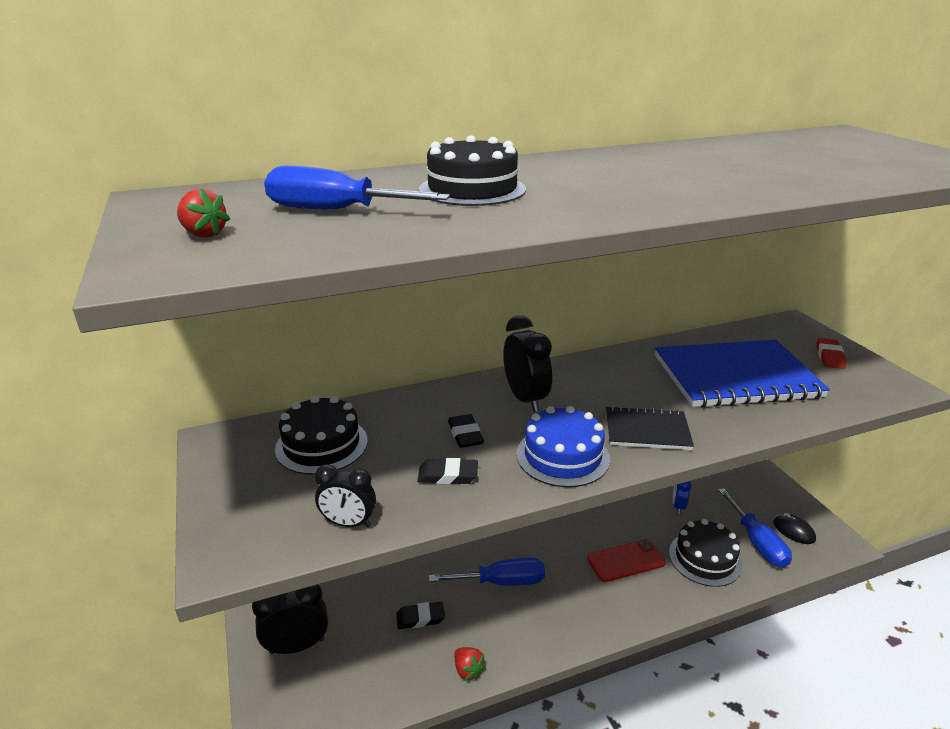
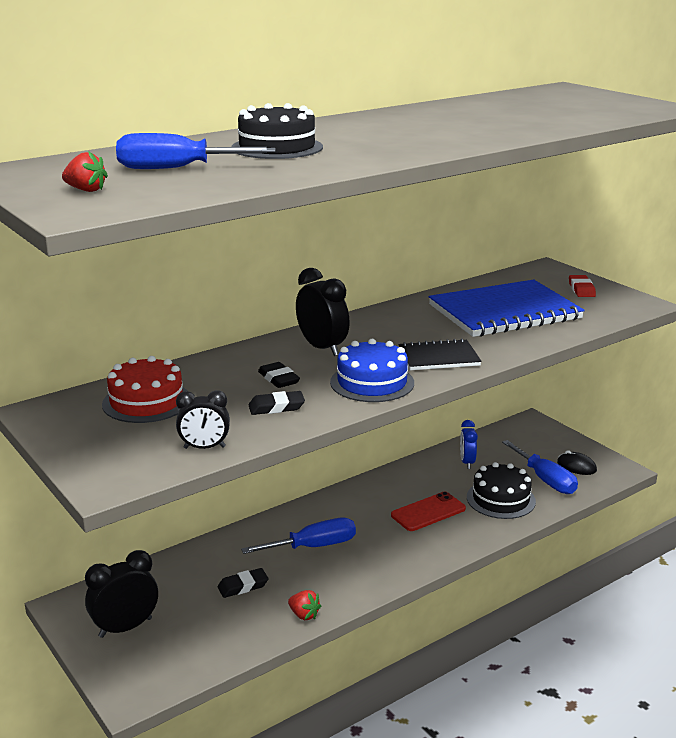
camera: 15 degrees left, 5 degrees down
(321, 445) = (146, 401): black cake -> red cake

